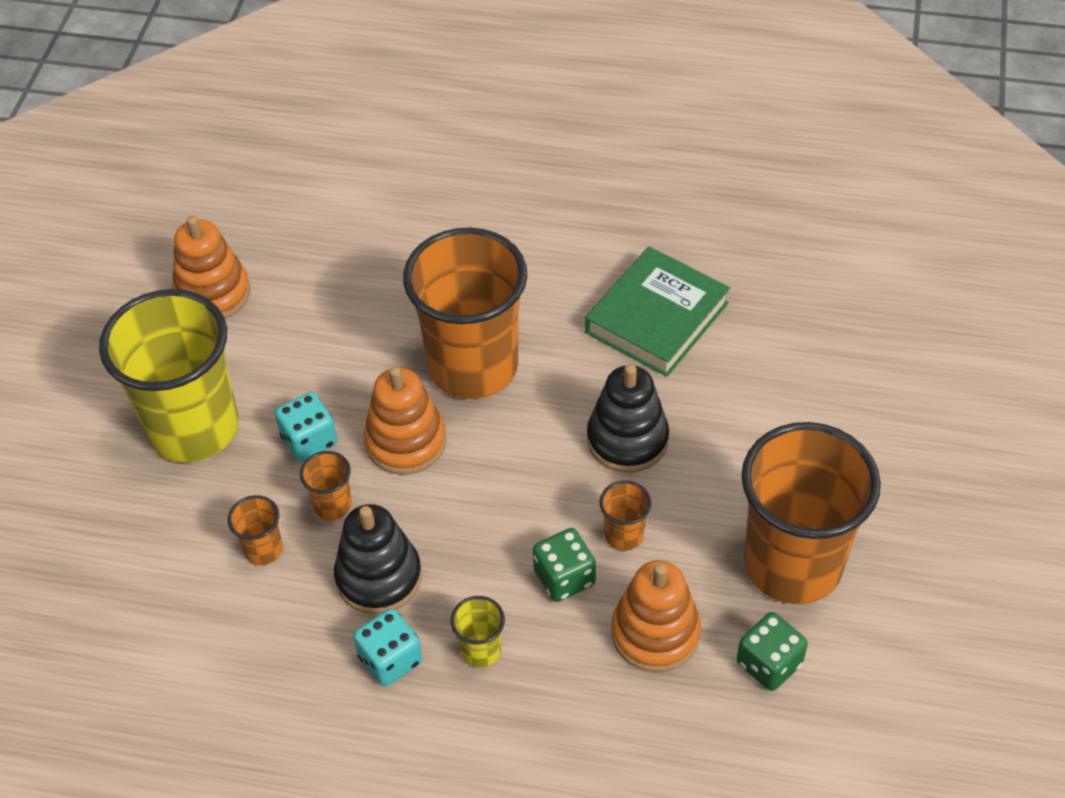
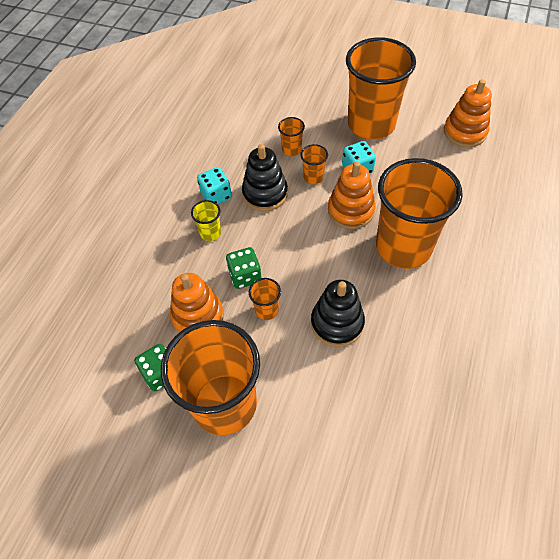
camera: 100 degrees right, 5 degrees up
(193, 428) = (371, 124): yellow cup -> orange cup
(657, 318) = (440, 358): green book -> none

